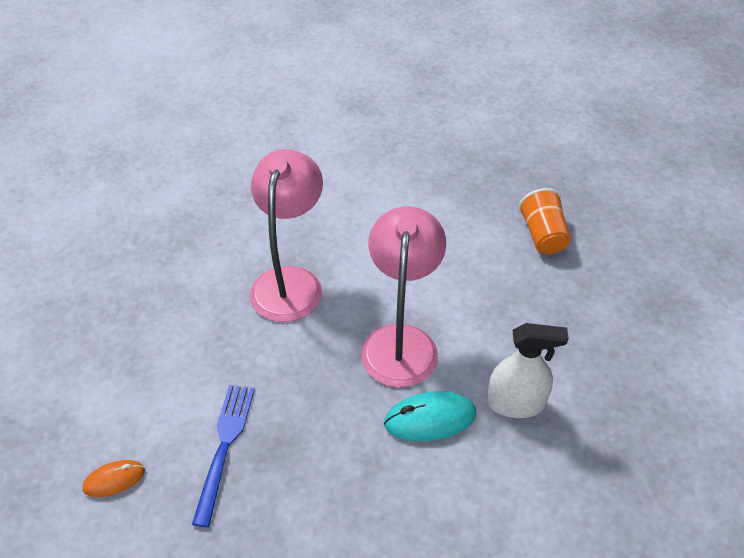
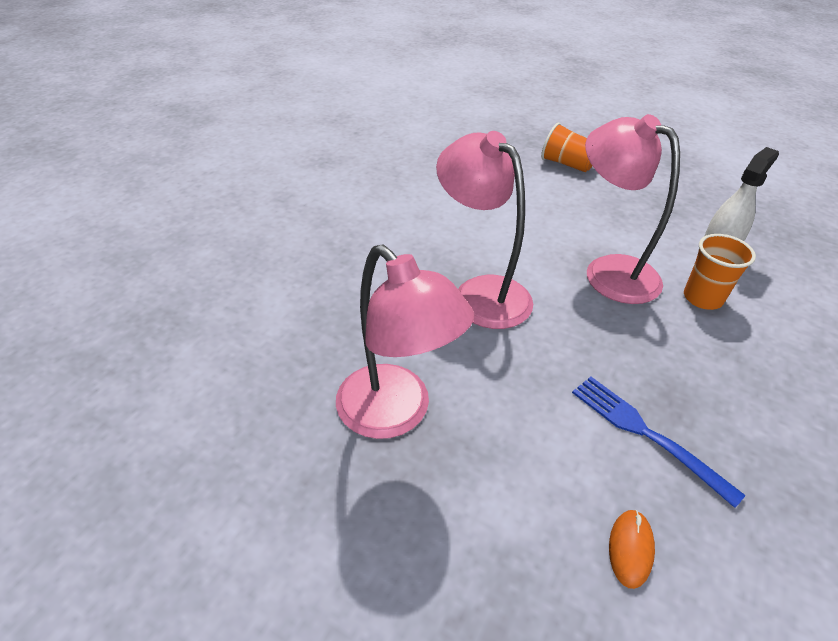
camera: 50 degrees left, 5 degrees down
(129, 309) = (396, 414): none -> pink lamp
(430, 419) = (702, 298): turquoise mouse -> orange cup

